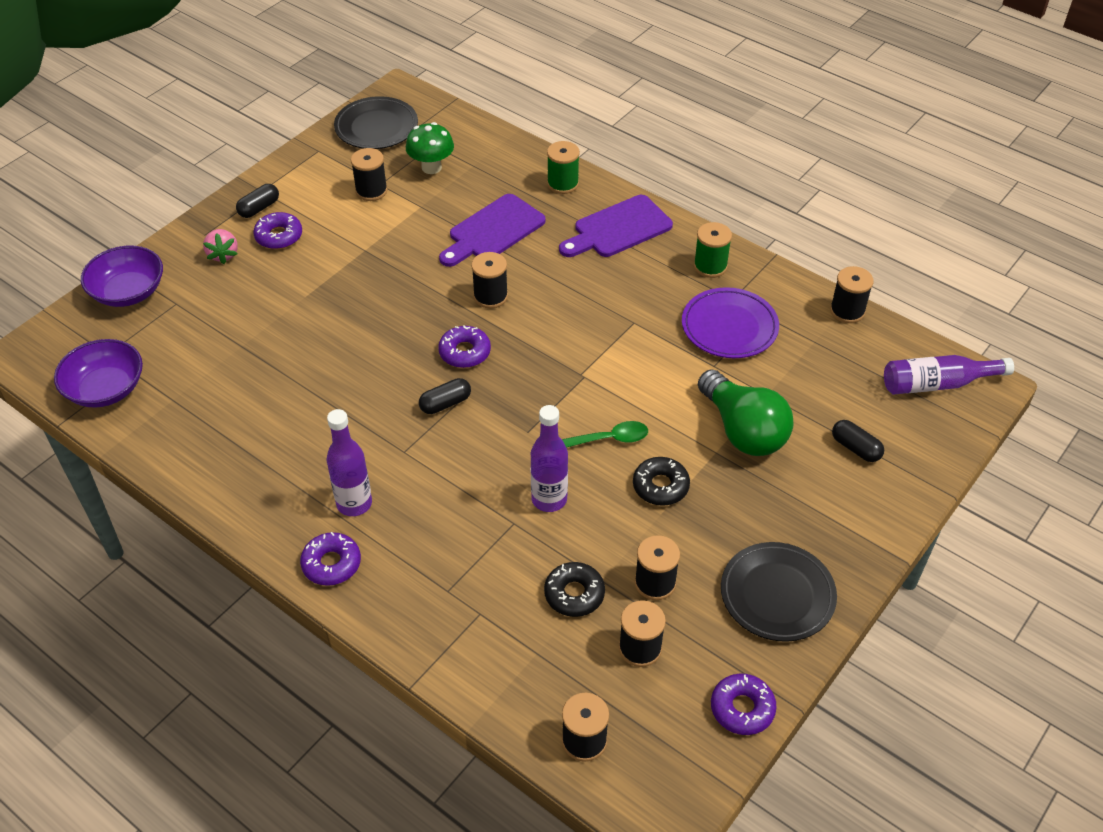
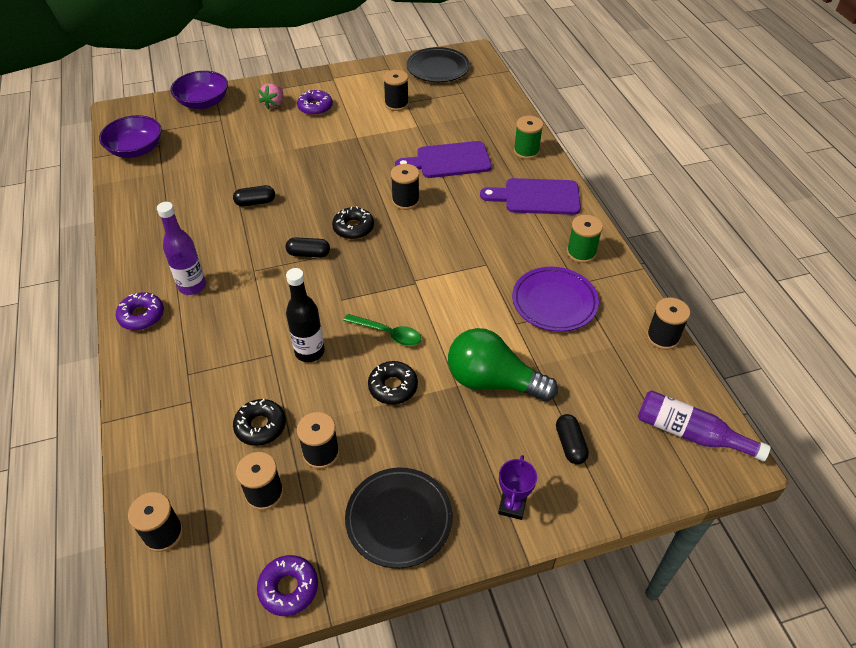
camera: 35 degrees right, 0 degrees up
(259, 208) = (321, 87): black capsule -> black capsule (255, 202)
(431, 167) = (448, 105): green mushroom -> none
(465, 352) = (353, 228): purple donut -> black donut
(549, 499) = (309, 352): purple bottle -> black bottle
(743, 430) = (492, 381): green light bulb -> green light bulb turned 105 degrees clockwise
(856, 527) = (512, 506): none -> purple trophy

